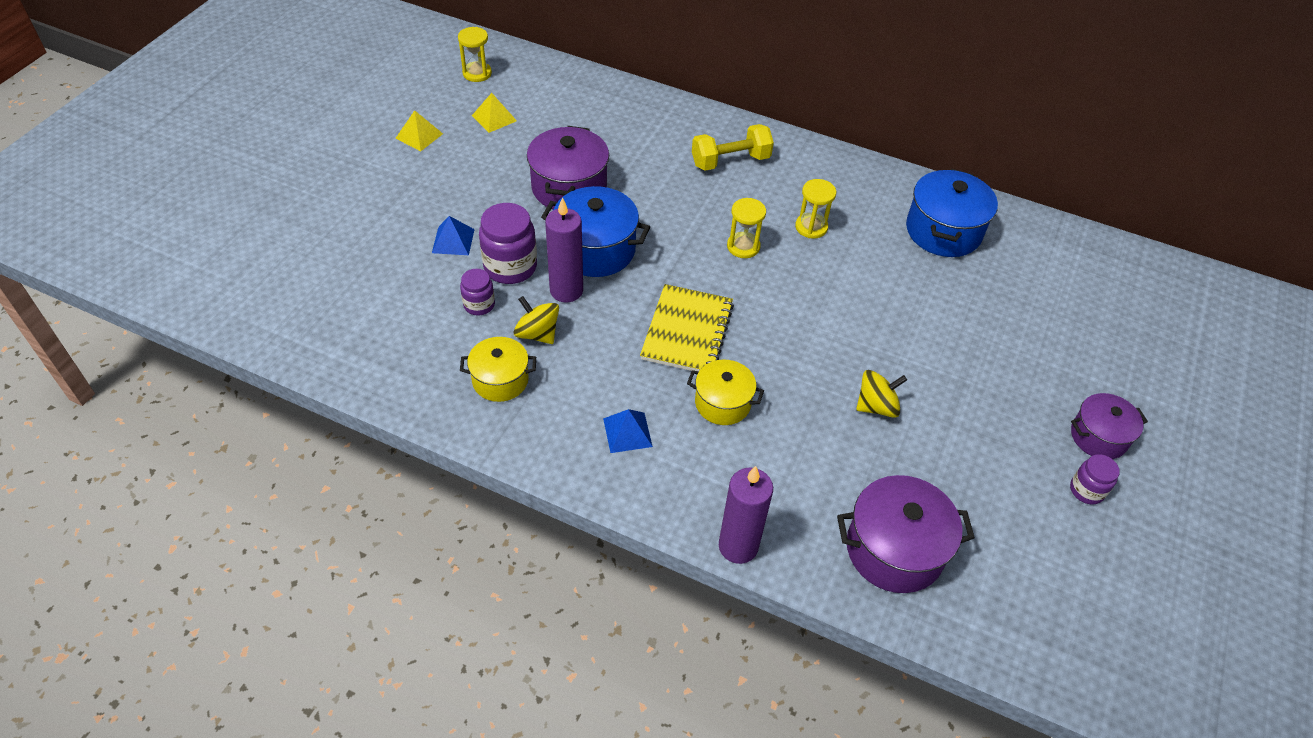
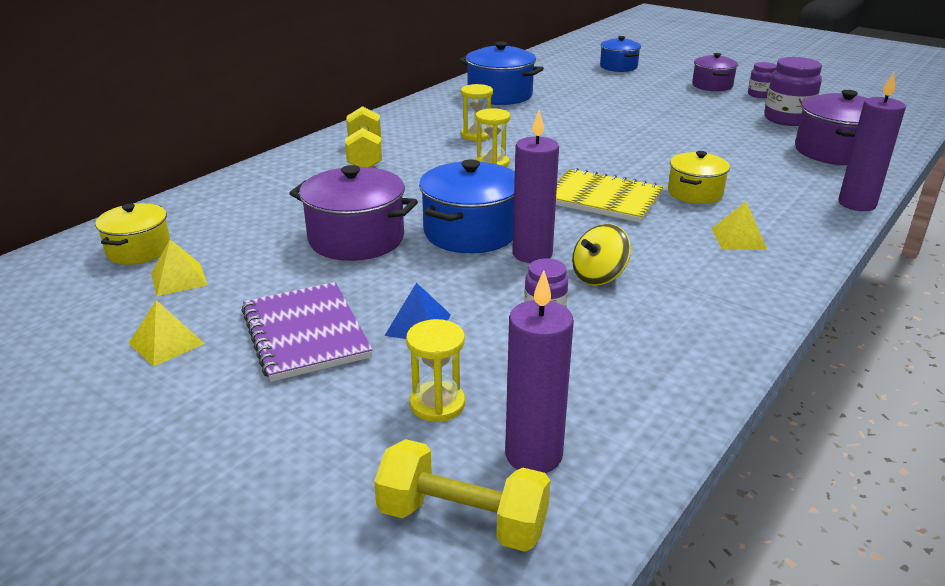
camera: 75 degrees left, 20 degrees down
(268, 287) = (462, 520): none -> yellow dumbbell
(320, 311) = (533, 455): none -> purple candle
(436, 191) = (305, 334): none -> purple notebook
(477, 73) = (62, 286): yellow hourglass -> yellow hourglass (437, 404)
(500, 380) = (672, 304): yellow pot -> yellow pot (139, 250)
(510, 267) = (482, 286): purple jar -> purple jar (787, 119)
(627, 432) = (738, 238): blue pyramid -> yellow pyramid
(876, 406) = (692, 139): yellow spinning top -> none
(1123, 334) = (618, 67): none -> blue pot

